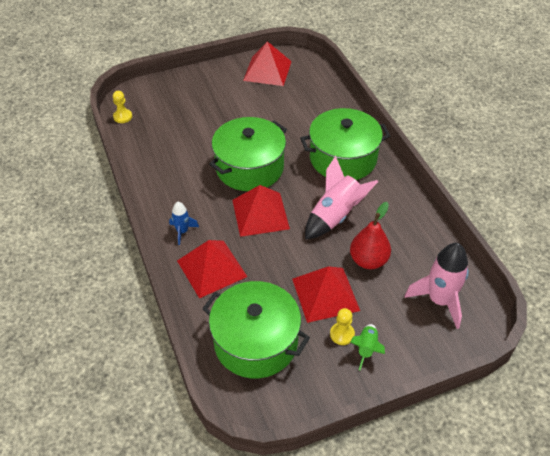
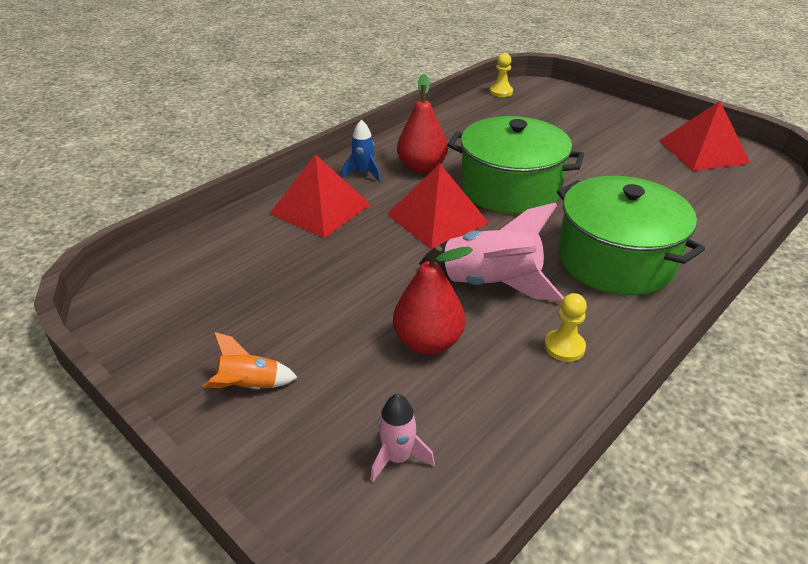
camera: 65 degrees right, 10 degrees down
(196, 199) = (421, 167): none -> red pear
(256, 342) = (219, 274): green pot -> none
(325, 294) = (333, 314): red pyramid -> none
(342, 334) = (266, 351): yellow pawn -> yellow pawn (564, 347)
(366, 349) = (249, 386): green rocket -> orange rocket
(439, 300) = (397, 457): pink rocket -> pink rocket, size x0.53

